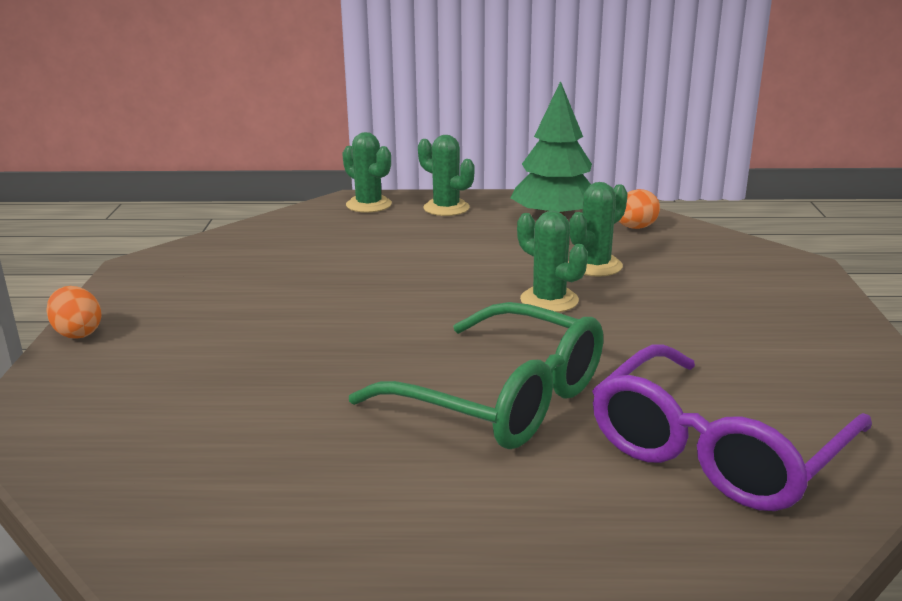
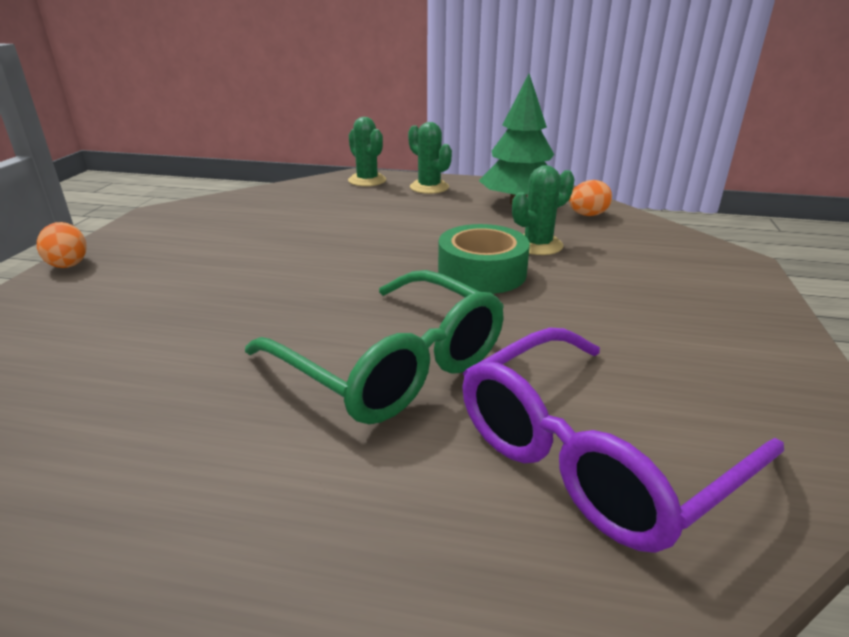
camera: 10 degrees right, 5 degrees up
(549, 300) = (482, 272): green cactus -> green tape

